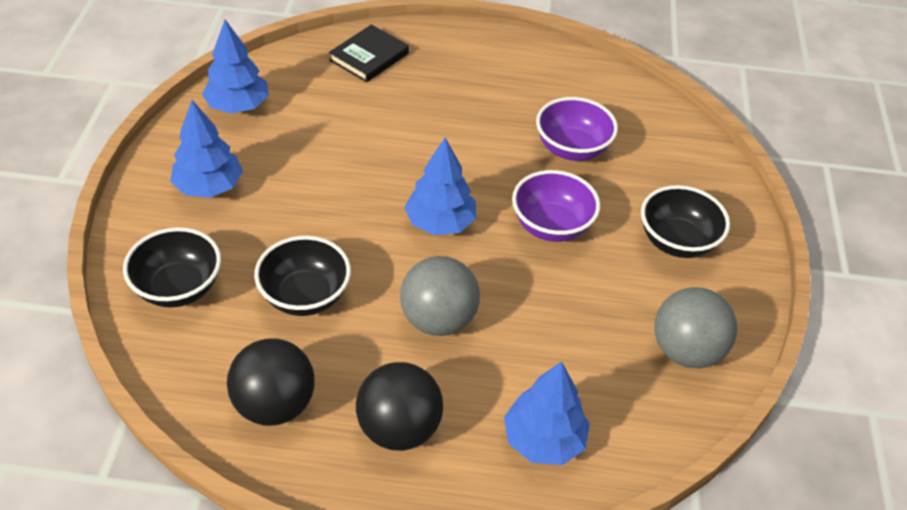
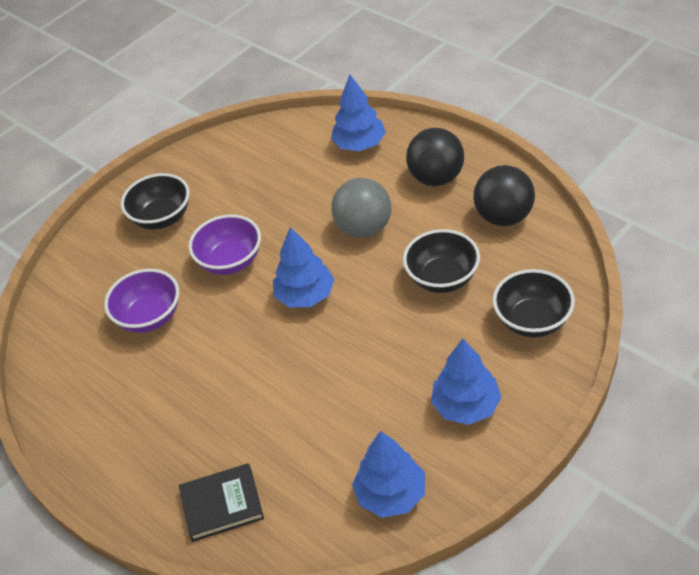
camera: 135 degrees left, 0 degrees up
(686, 351) = (234, 156): grey ball -> none

